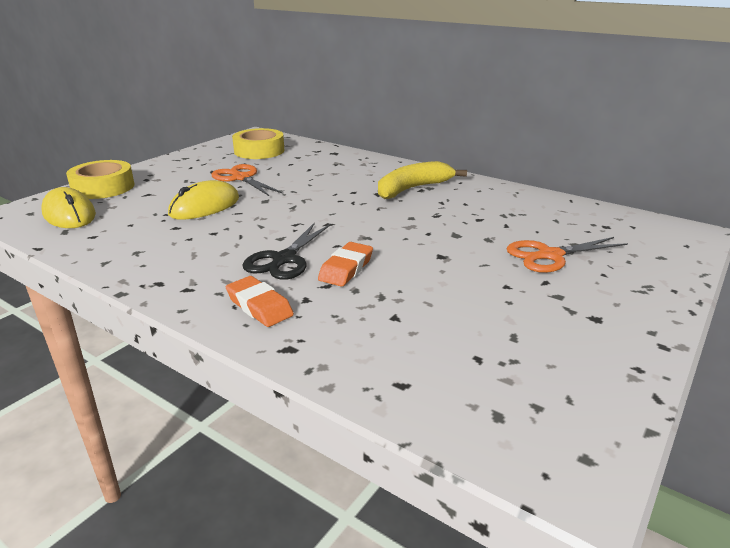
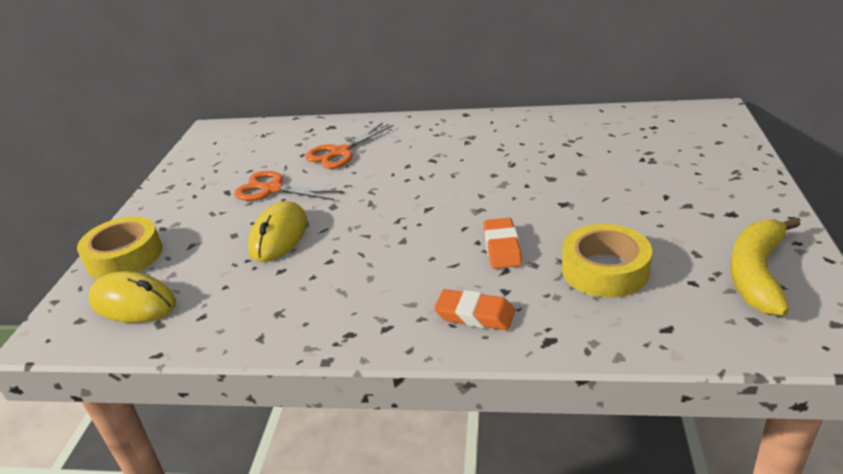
camera: 25 degrees left, 5 degrees up
(259, 151) = (246, 150): yellow tape -> yellow tape (605, 270)
(284, 259) = (436, 261): black scissors -> none
(413, 189) = (459, 143): yellow banana -> yellow banana (757, 273)
(549, 255) = (643, 171): orange scissors -> orange scissors (339, 152)

